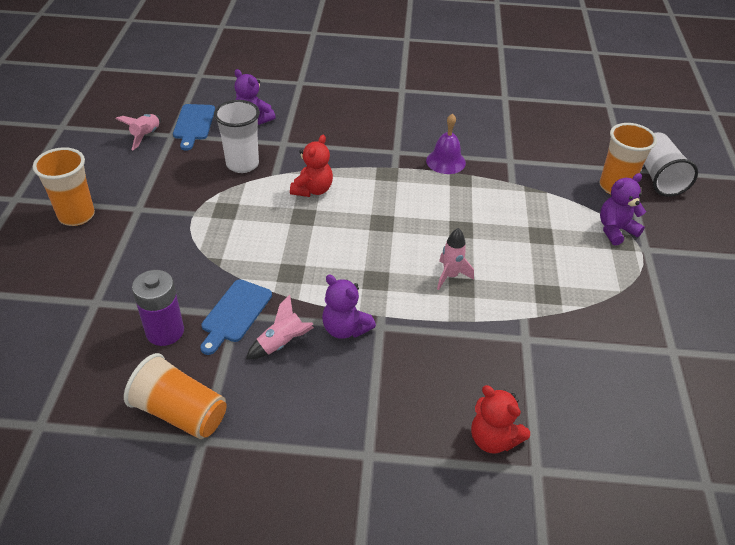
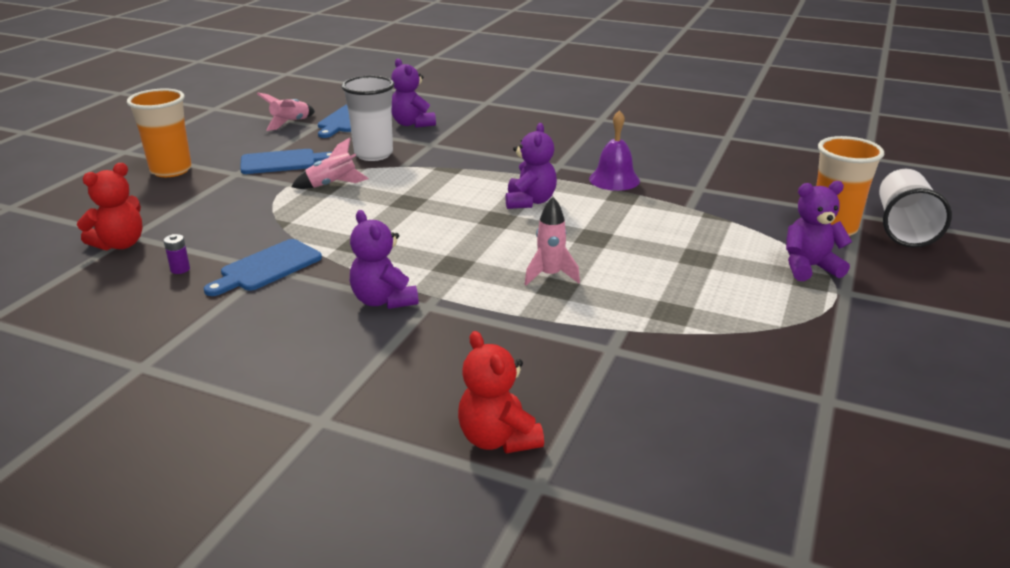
camera: 20 degrees right, 15 degrees down
(165, 331) = (180, 269): purple battery -> purple battery, size x0.41
(170, 187) = (282, 162): none -> blue cutting board
(180, 412) = (137, 338): orange cup -> none
(282, 343) = (299, 300): pink rocket -> pink rocket (332, 185)
(313, 190) = (436, 183): red teddy bear -> red teddy bear (120, 244)
(396, 198) = (530, 201): none -> purple teddy bear

